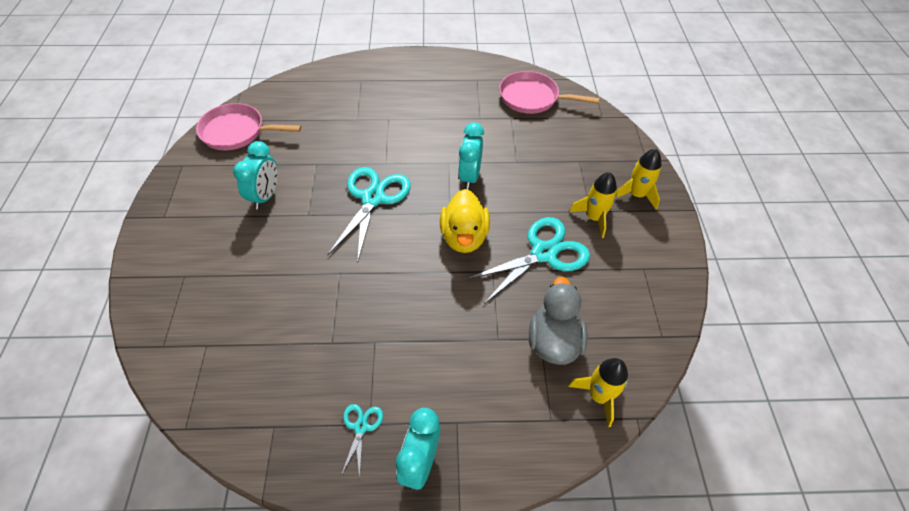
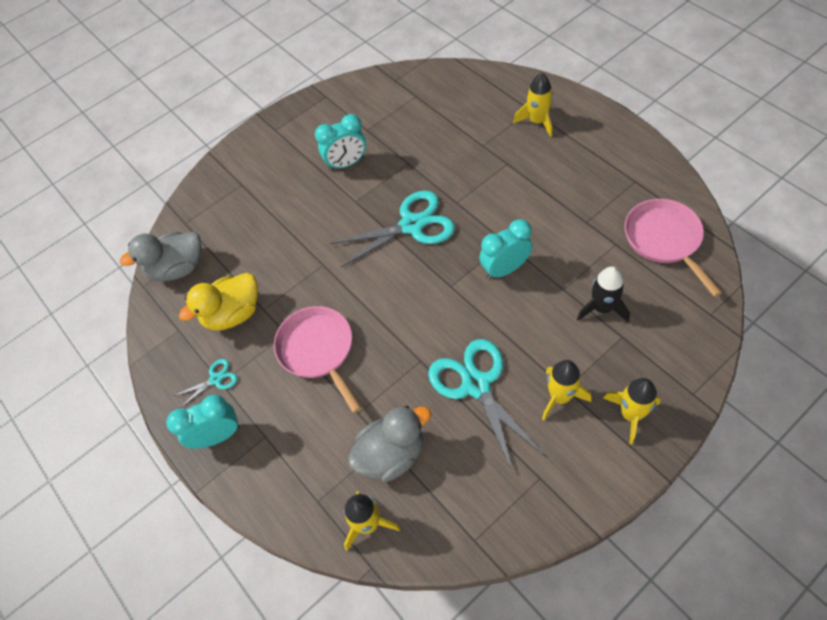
camera: 60 degrees right, 5 degrees up
(205, 384) = (177, 268): none -> grey duck
(237, 132) = (387, 93): pink pan -> pink pan (318, 350)
(375, 84) = (537, 121): none -> yellow rocket
(464, 237) = (435, 315): yellow duck -> yellow duck (233, 314)
(544, 253) = (476, 385): turquoise scissors -> turquoise scissors turned 135 degrees counterclockwise
(550, 155) = (602, 308): none -> black rocket

